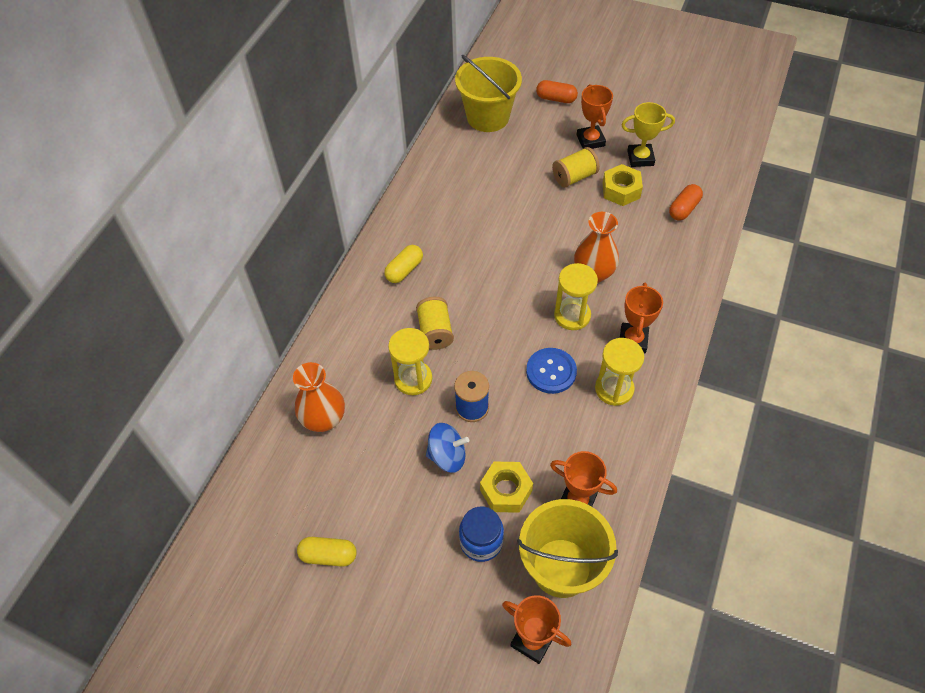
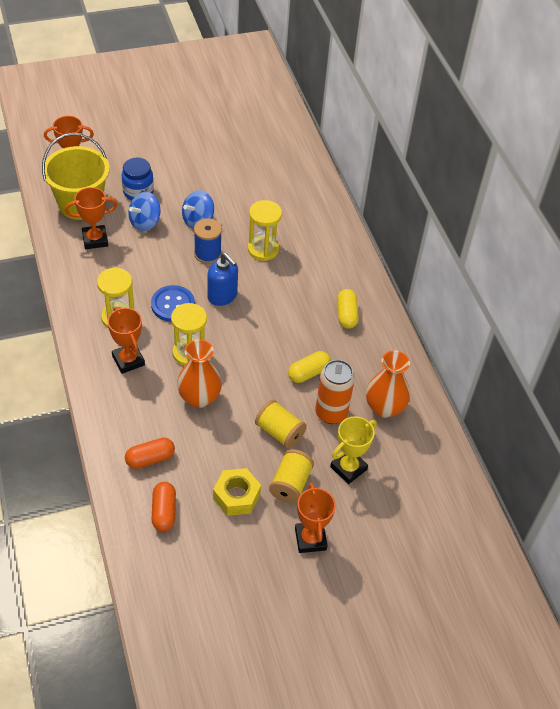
camera: 135 degrees right, 5 degrees down
(324, 419) = (294, 199): orange vase -> orange vase (384, 407)
(328, 555) = (219, 145): yellow capsule -> yellow capsule (308, 373)
(435, 332) = (279, 285): yellow spool -> yellow spool (279, 432)
(488, 117) = (431, 503): yellow bucket -> none
(496, 352) = (222, 296): none -> blue soap dispenser
(498, 204) = (331, 413): none -> orange can
(506, 490) = (145, 222): yellow nut -> blue spinning top
(556, 99) = (389, 574): orange capsule -> orange capsule (150, 459)
(590, 140) = (310, 539): orange trophy -> orange trophy turned 45 degrees clockwise
(640, 158) = (245, 548): yellow trophy -> yellow trophy (348, 468)

